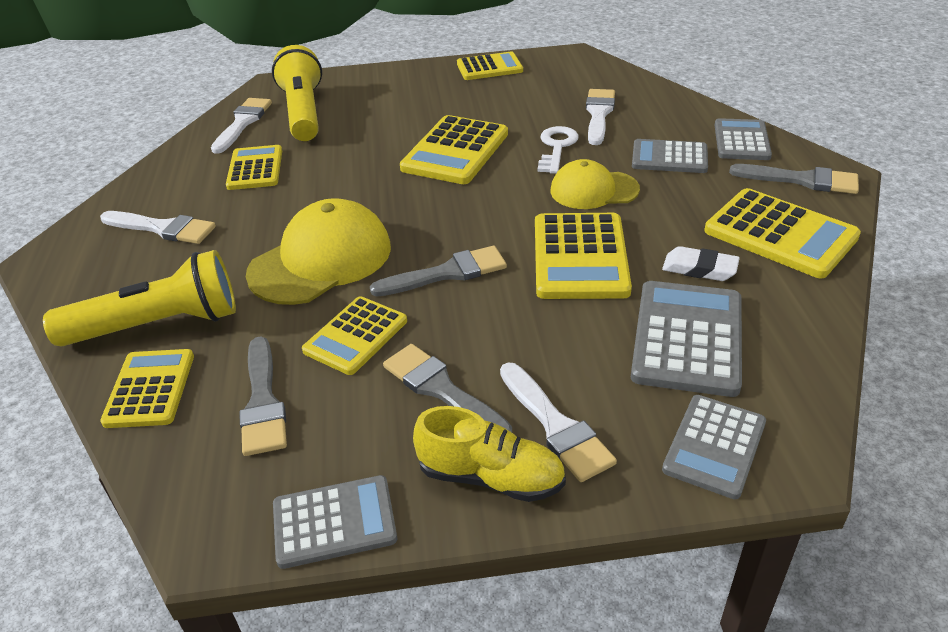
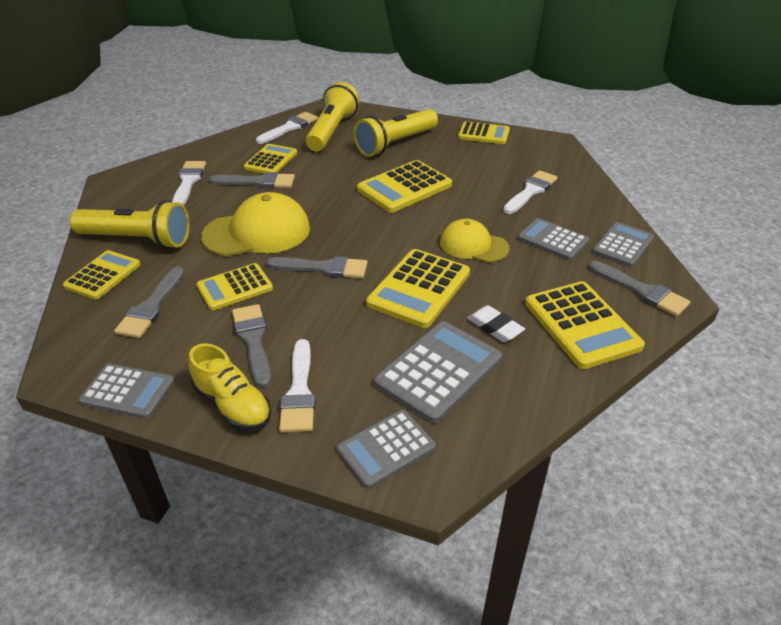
camera: 25 degrees right, 0 degrees up
(163, 228) = (188, 182): white brush -> white brush turned 135 degrees counterclockwise
(262, 200) = (258, 182): none -> grey brush
(398, 105) = (396, 144): none -> yellow flashlight
(556, 147) = (476, 206): white key -> none

